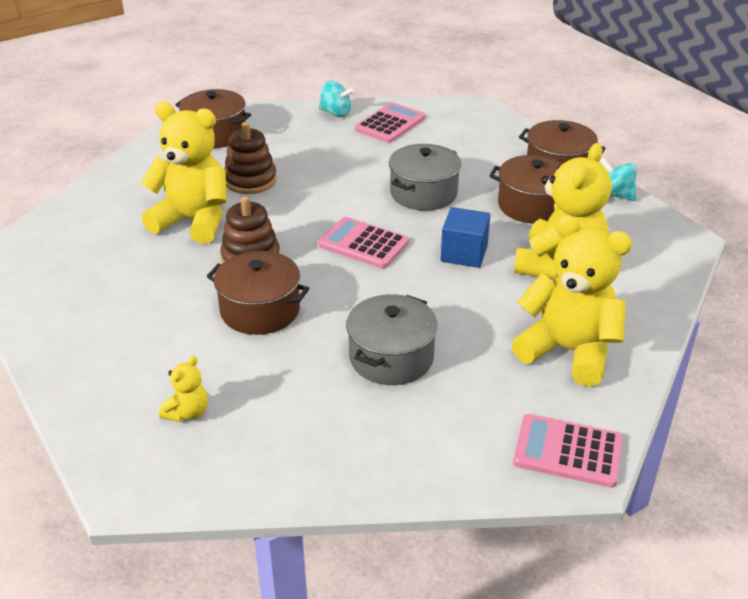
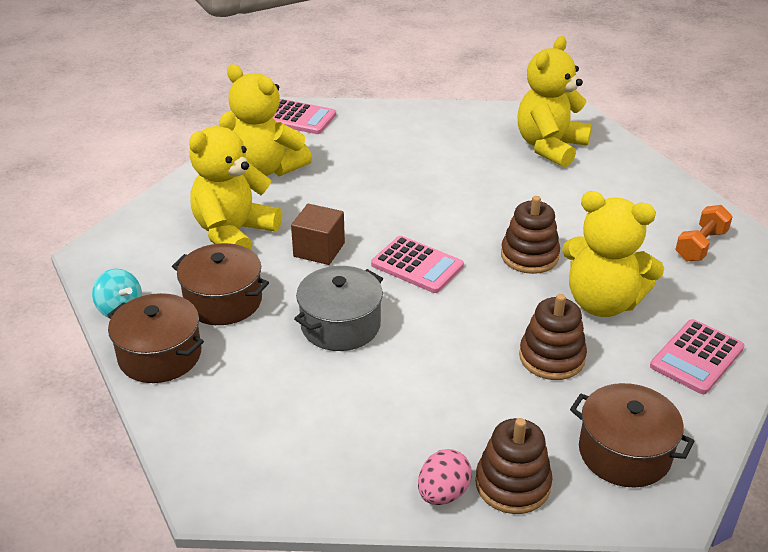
camera: 175 degrees left, 0 degrees up
(66, 278) = (701, 245): none -> orange dumbbell
(187, 412) = (550, 147): yellow teddy bear -> yellow teddy bear, size x2.27
(260, 310) = (511, 209): brown pot -> none
(292, 118) = (512, 484): none -> brown stacking toy
(336, 113) = (443, 493): turquoise spinning top -> pink egg
(390, 124) = (359, 460): pink calculator -> pink calculator (697, 357)
(391, 357) = (403, 171): grey pot -> none
(464, 253) = (319, 250): blue cube -> brown cube

